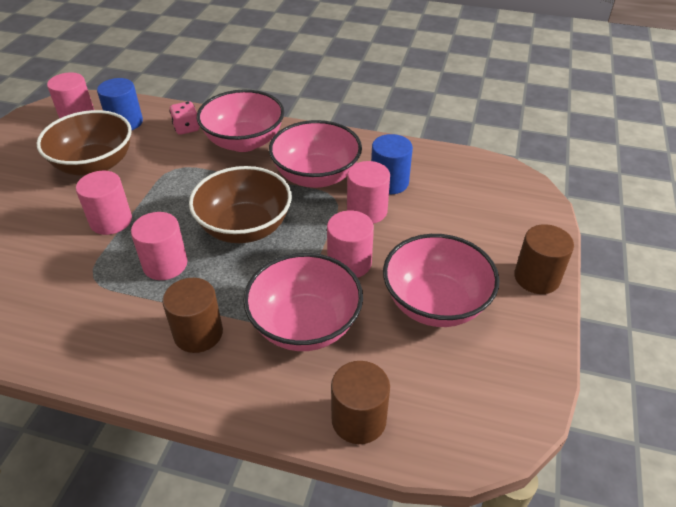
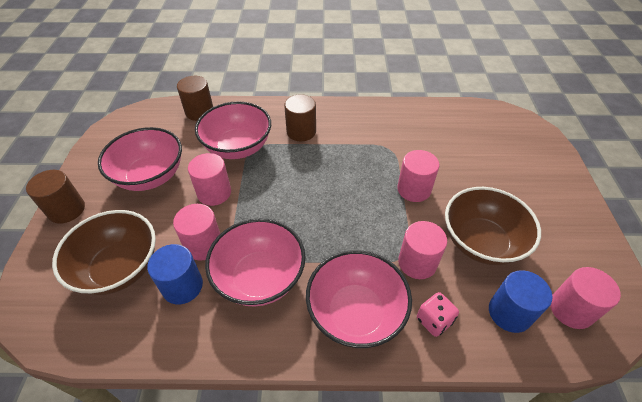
camera: 165 degrees right, 5 degrees up
(165, 264) = (348, 165): pink cylinder -> pink cylinder (417, 262)
(244, 227) = (305, 206): brown bowl -> brown bowl (119, 268)

